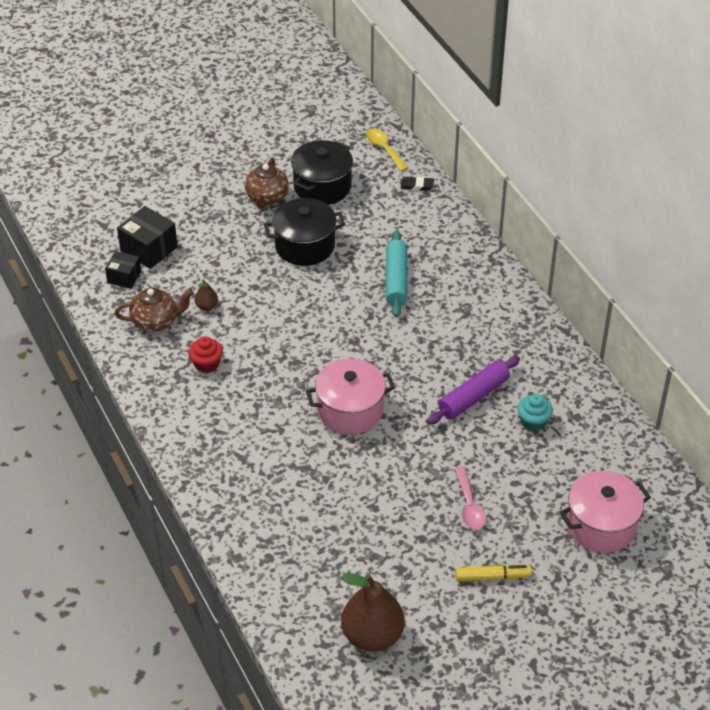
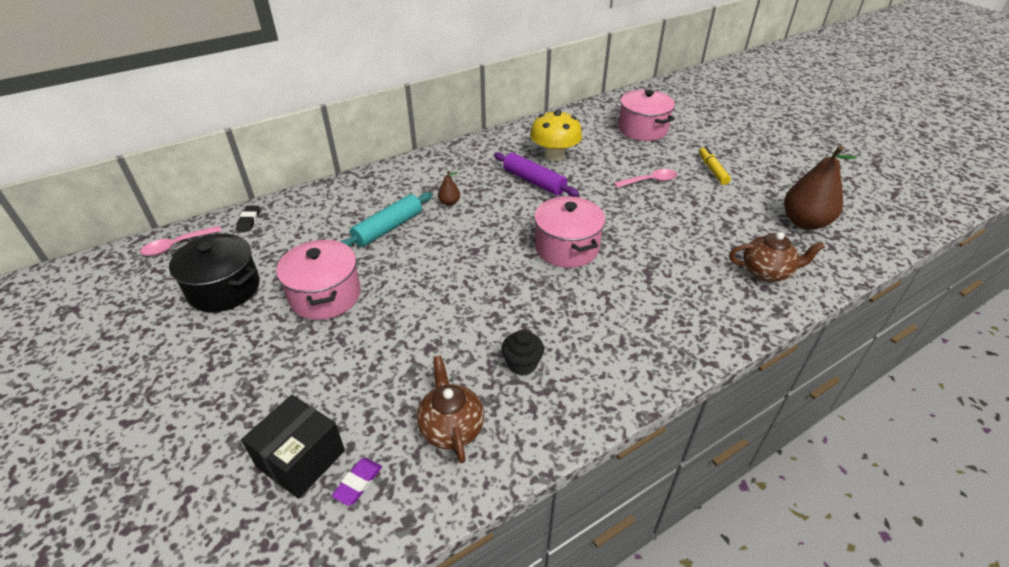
camera: 95 degrees left, 5 degrees down
(124, 277) = (358, 483): black box -> purple eraser
(206, 306) = (423, 375): brown pear -> brown pear (449, 203)
(206, 364) = (522, 364): red cupcake -> black cupcake
(267, 198) = (228, 336): brown teapot -> brown teapot (767, 272)
(305, 246) = (325, 296): black pot -> pink pot
(384, 149) = (177, 245): yellow spoon -> pink spoon
(396, 280) = (388, 228): turquoise rolling pin -> turquoise rolling pin turned 45 degrees counterclockwise
(533, 422) = (554, 155): turquoise cupcake -> yellow mushroom

